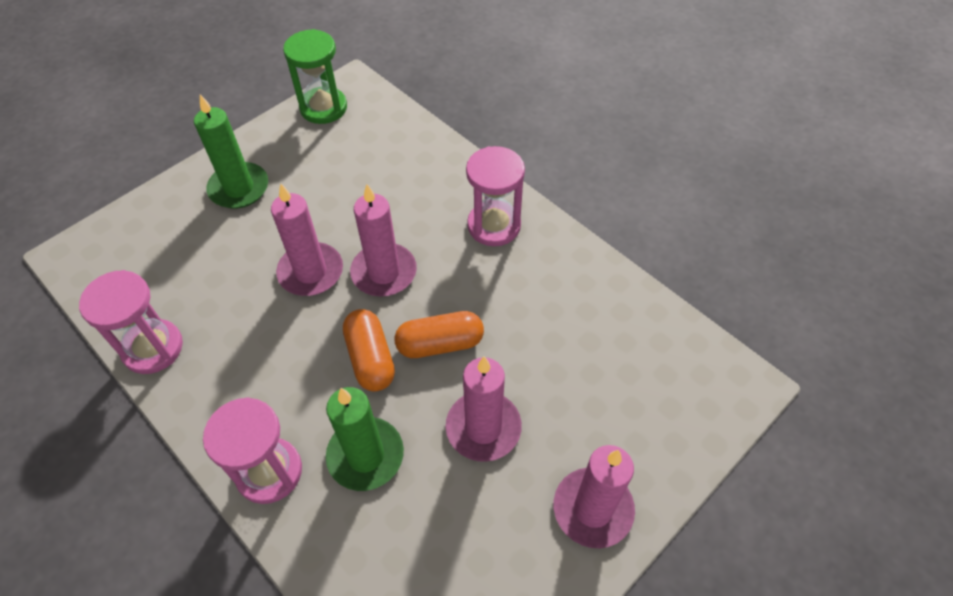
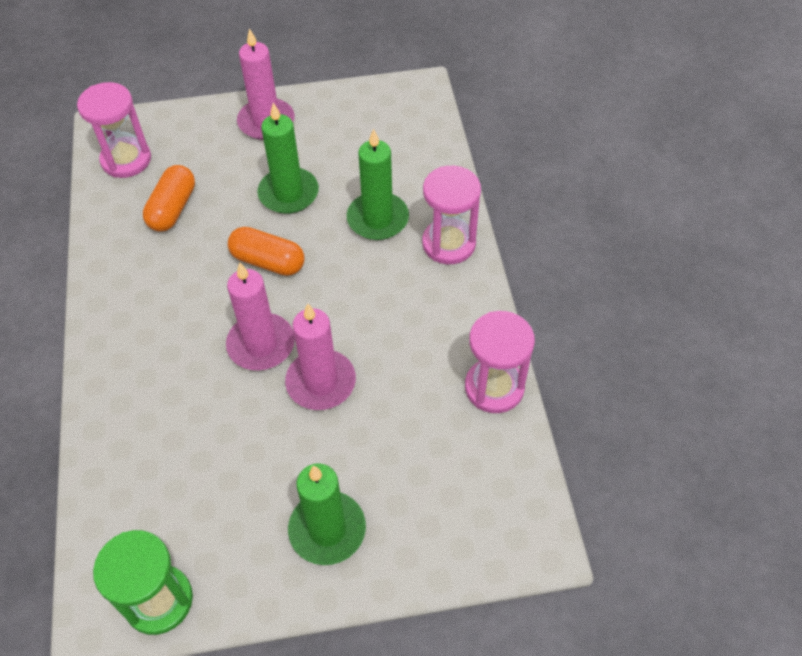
camera: 145 degrees left, 0 degrees up
(370, 358) = (327, 280): orange capsule -> orange capsule (173, 209)
(483, 428) = (288, 193): pink candle -> green candle
(494, 225) = (134, 333): pink hourglass -> pink hourglass (126, 160)

